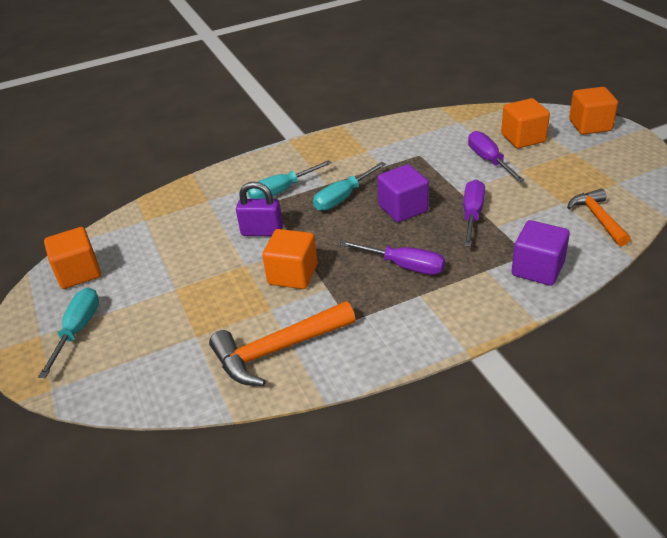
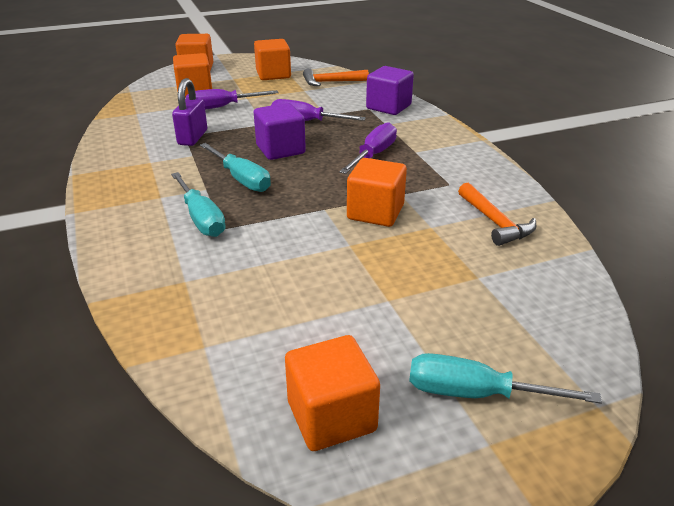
camera: 90 degrees left, 5 degrees down
(262, 231) = (286, 232): purple padlock -> purple padlock (192, 137)
(277, 350) = (495, 222): orange hammer -> orange hammer, size x0.66
(599, 175) = (273, 75): none -> orange cube

